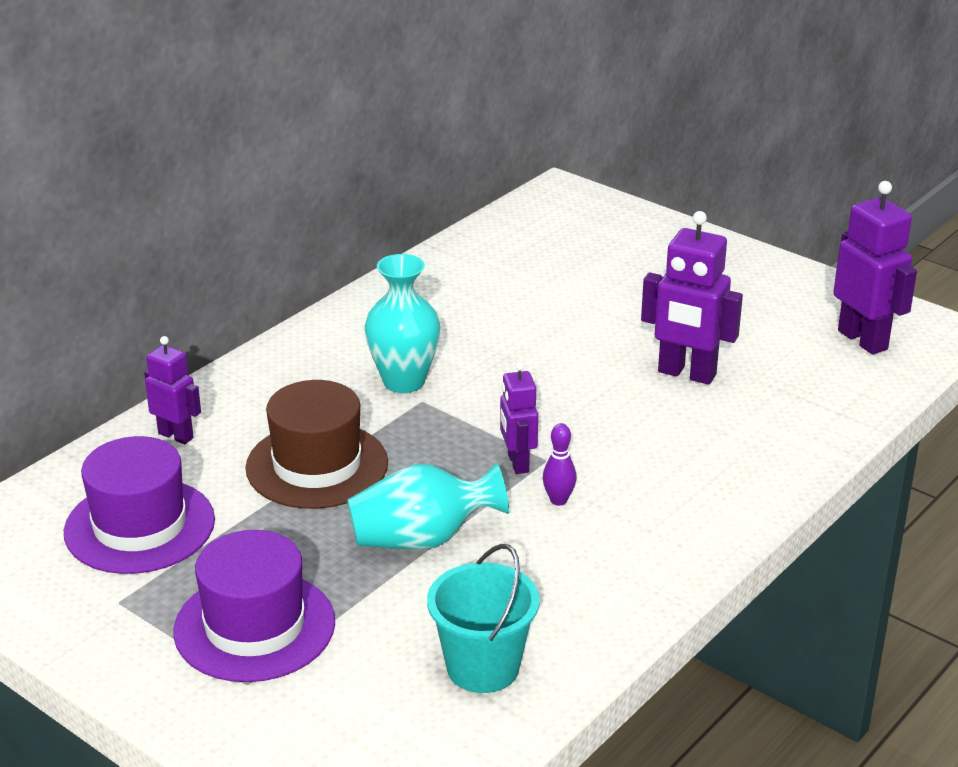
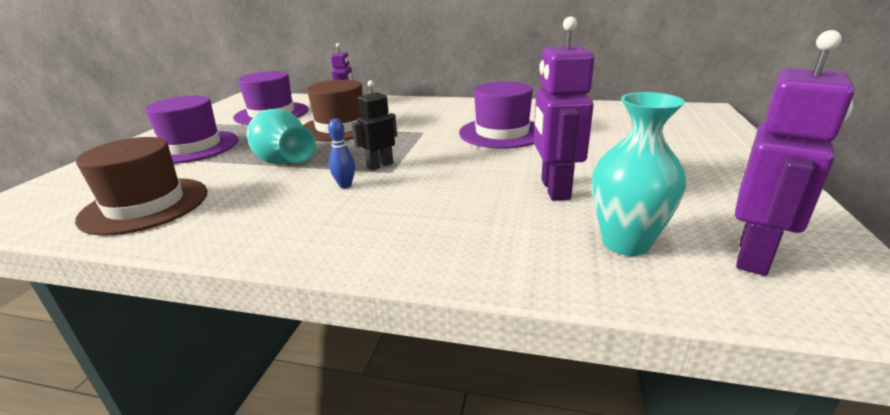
camera: 65 degrees right, 5 degrees down
(404, 381) = (437, 124): turquoise vase -> turquoise vase (626, 243)
(483, 667) = (145, 205): turquoise bucket -> brown hat
(493, 346) = (502, 133): none -> purple hat
(517, 463) = (380, 165): purple robot -> black robot
(558, 500) = (345, 185): purple bowling pin -> blue bowling pin

